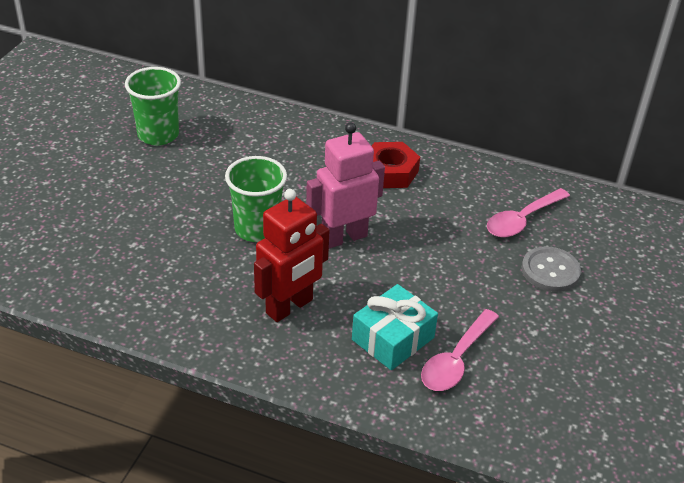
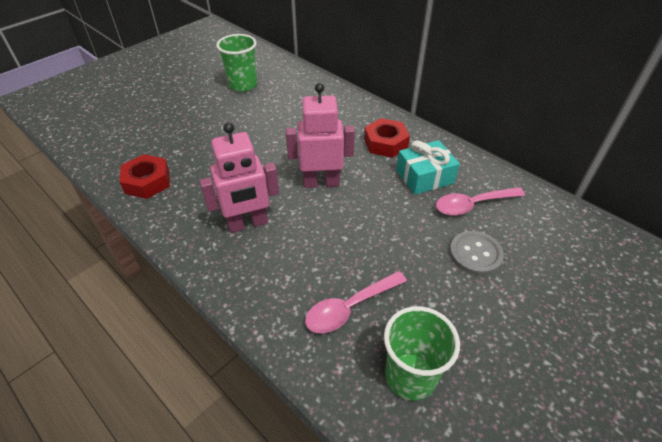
camera: 25 degrees right, 5 degrees up
(126, 292) = (147, 181): none -> red nut
(257, 229) = (263, 161): green cup -> green cup (410, 376)
(290, 307) = (248, 224): red robot -> pink robot
(393, 339) = (309, 273): turquoise gift -> turquoise gift (425, 177)

